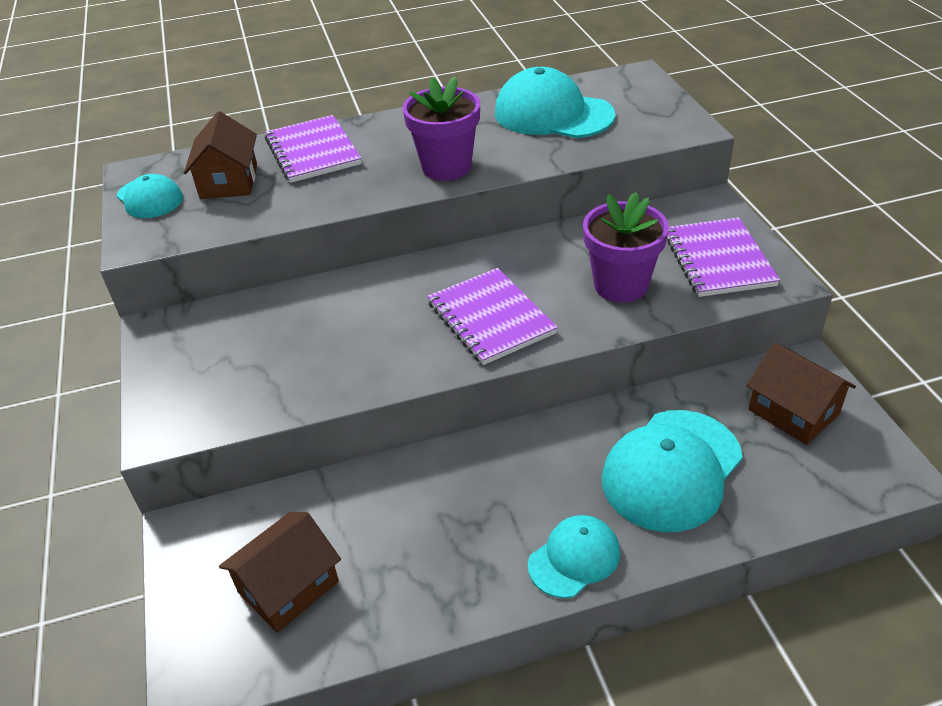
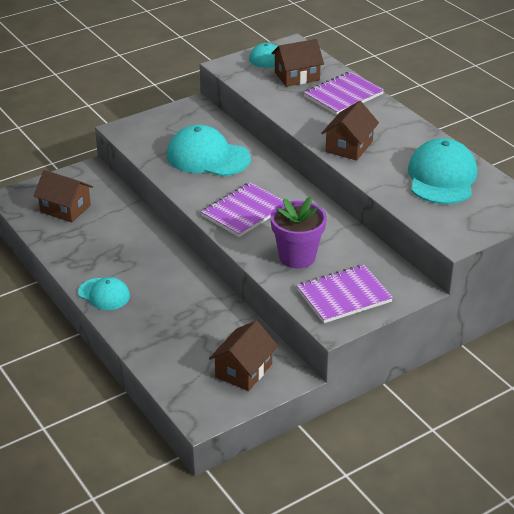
camera: 70 degrees right, 5 degrees down
(446, 167) = (349, 146): purple flower pot -> brown house
(671, 470) = (177, 322): turquoise cap -> turquoise cap (208, 157)

